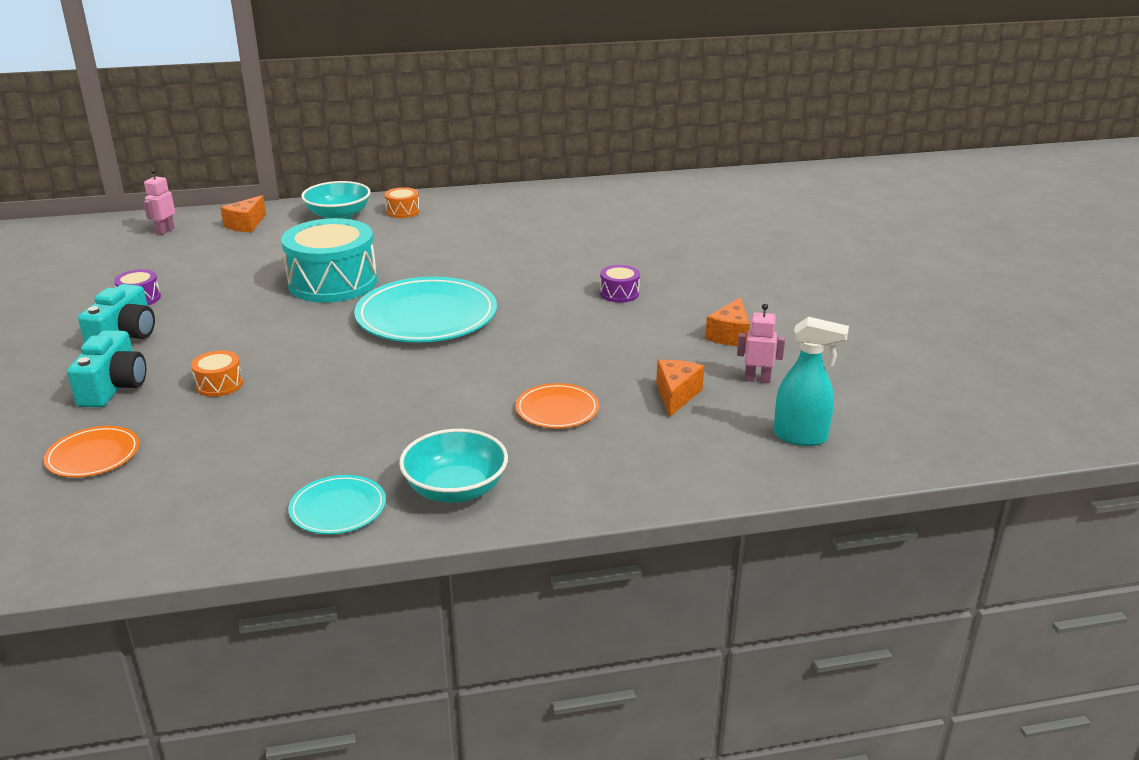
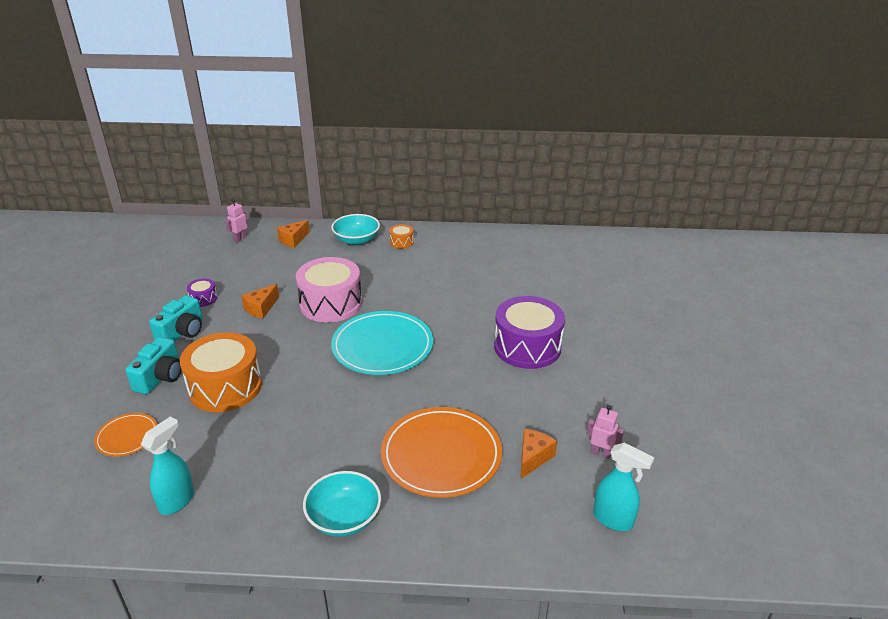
camera: 15 degrees right, 5 degrees up
(205, 510) = (177, 501): none -> turquoise spray bottle
(219, 384) = (225, 387): orange drum -> orange drum, size x2.28
(333, 282) = (331, 304): turquoise drum -> pink drum
(338, 508) = (260, 518): turquoise plate -> none
(557, 409) = (441, 455): orange plate -> orange plate, size x1.97
(619, 293) = (527, 347): purple drum -> purple drum, size x2.28
(730, 335) = (596, 404): orange cheese -> orange cheese (261, 308)

